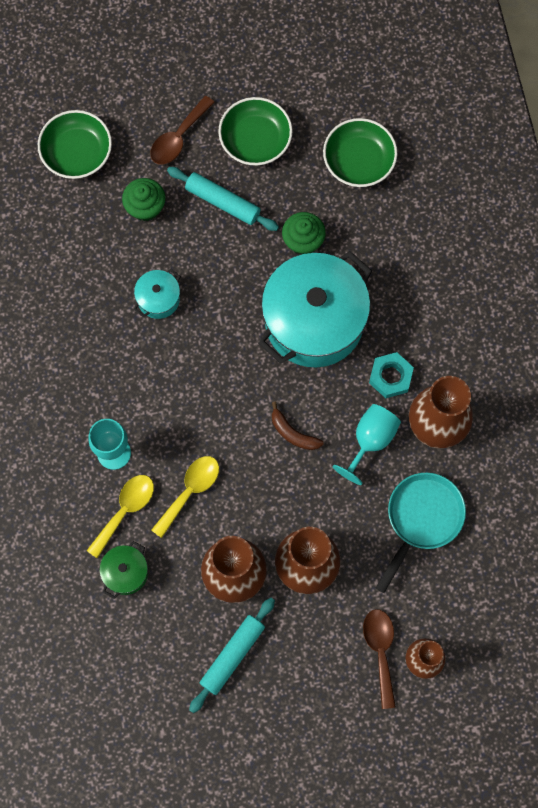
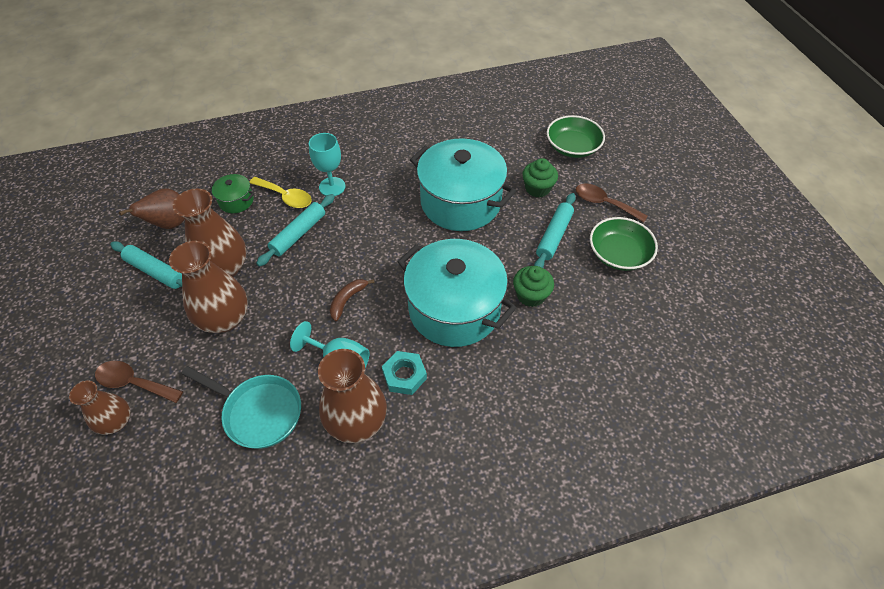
camera: 85 degrees right, 20 degrees down
(156, 652) = (170, 224): none -> brown pear
(158, 299) = (460, 202): turquoise pot -> turquoise pot, size x2.32
(190, 491) = (298, 234): yellow spoon -> turquoise rolling pin
(359, 161) = (622, 334): green bowl -> none
(380, 651) = (134, 383): brown spoon -> brown spoon turned 150 degrees counterclockwise

